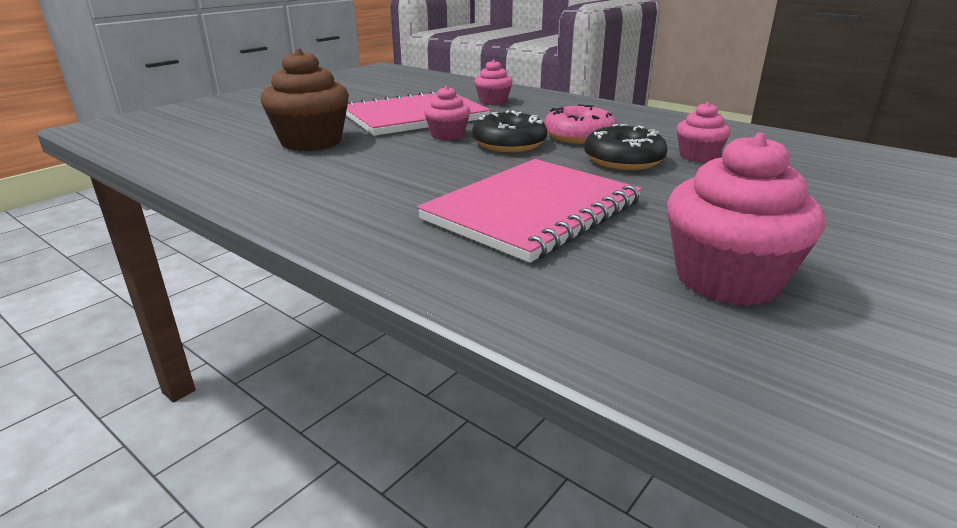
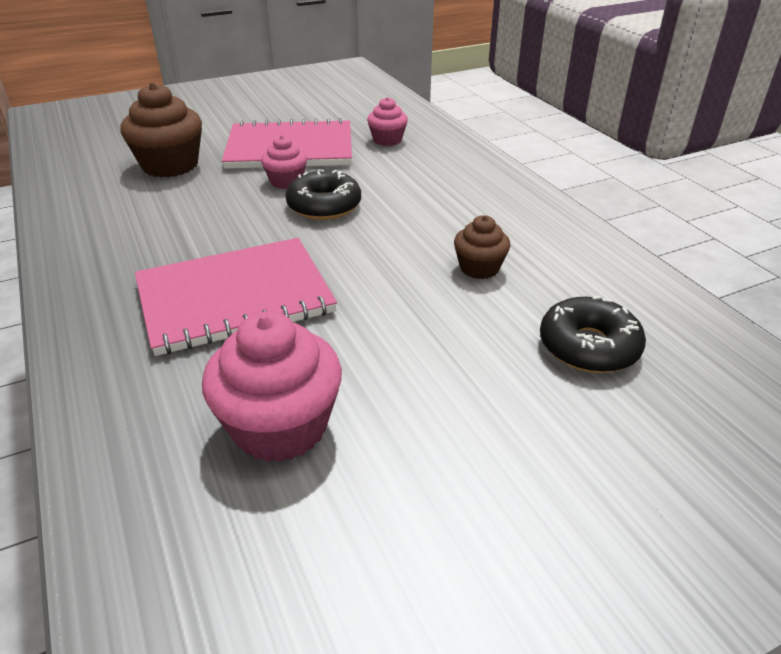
camera: 25 degrees right, 10 degrees up
(579, 136) = (402, 210): pink donut -> none
(623, 160) = (398, 255): black donut -> black donut (588, 346)
(698, 156) = (479, 268): pink cupcake -> brown cupcake

